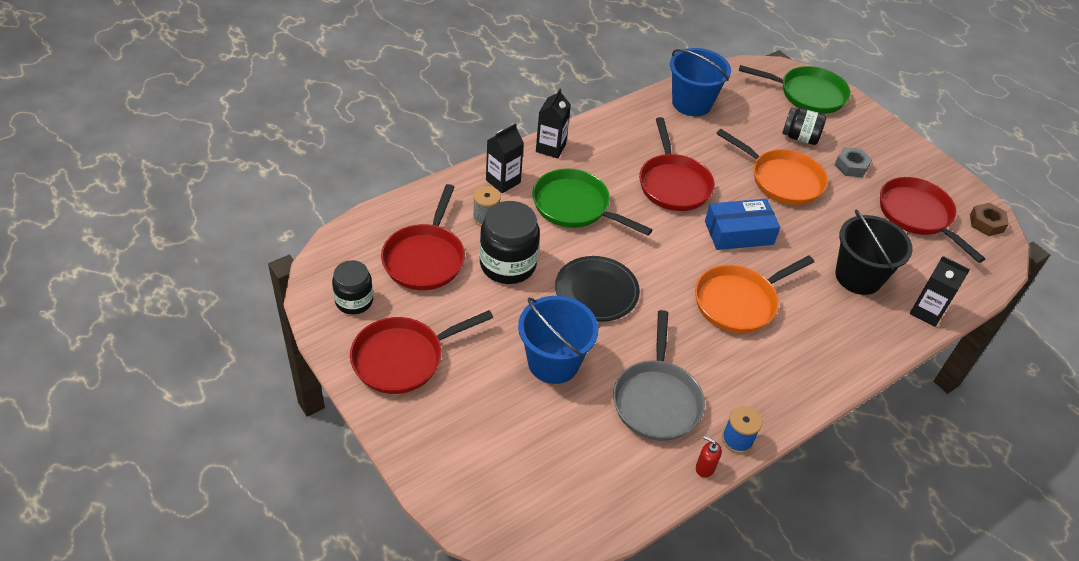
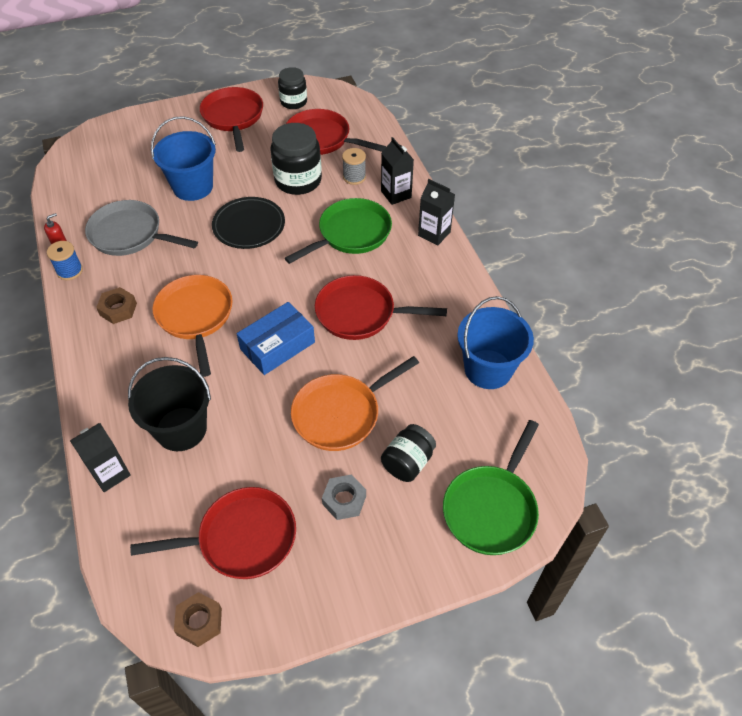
camera: 110 degrees right, 5 degrees up
(739, 233) = (277, 346): blue box -> blue box turned 45 degrees clockwise
(764, 371) = (118, 309): none -> brown nut

